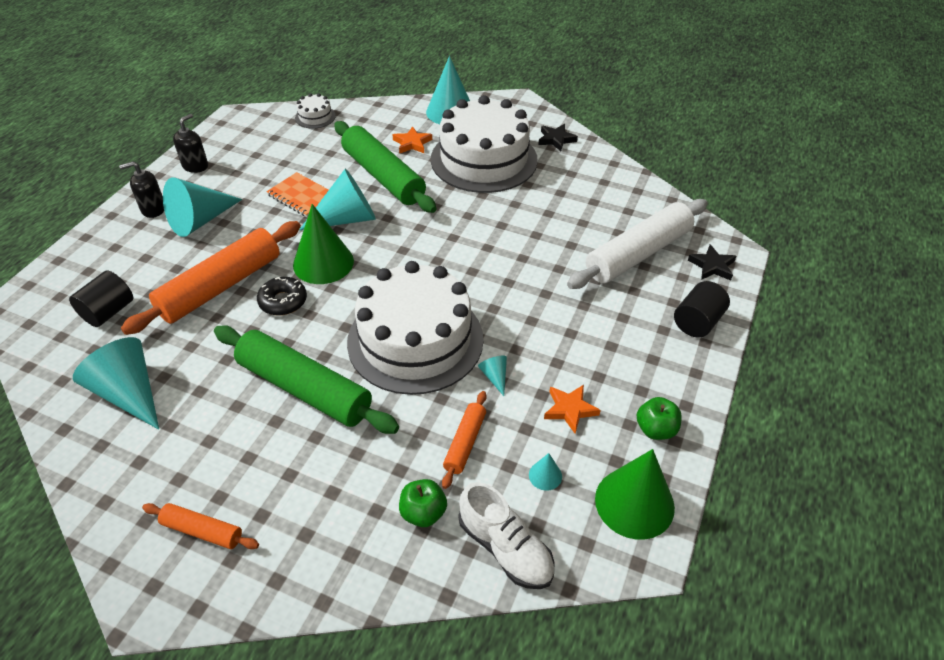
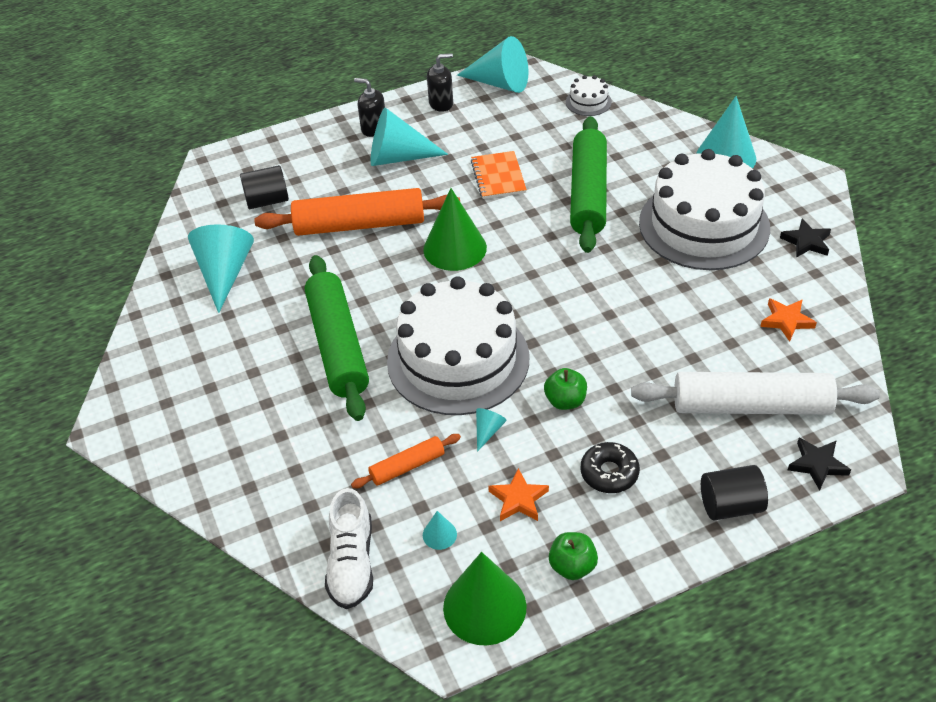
camera: 45 degrees right, 0 degrees up
(202, 531) = (179, 403): orange rolling pin -> none
(283, 301) = (392, 264): black donut -> black donut (609, 473)
(347, 219) = (514, 218): turquoise cone -> turquoise cone (500, 83)
(412, 143) = (651, 173): orange star -> orange star (786, 321)
(423, 513) = (323, 495): green apple -> green apple (565, 401)

